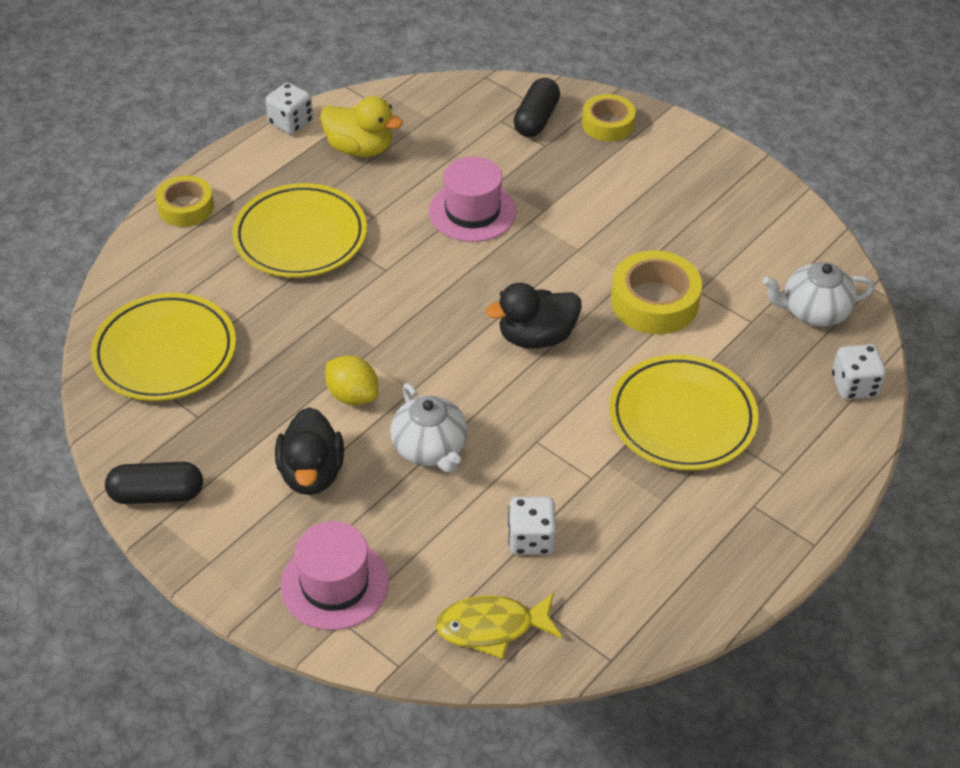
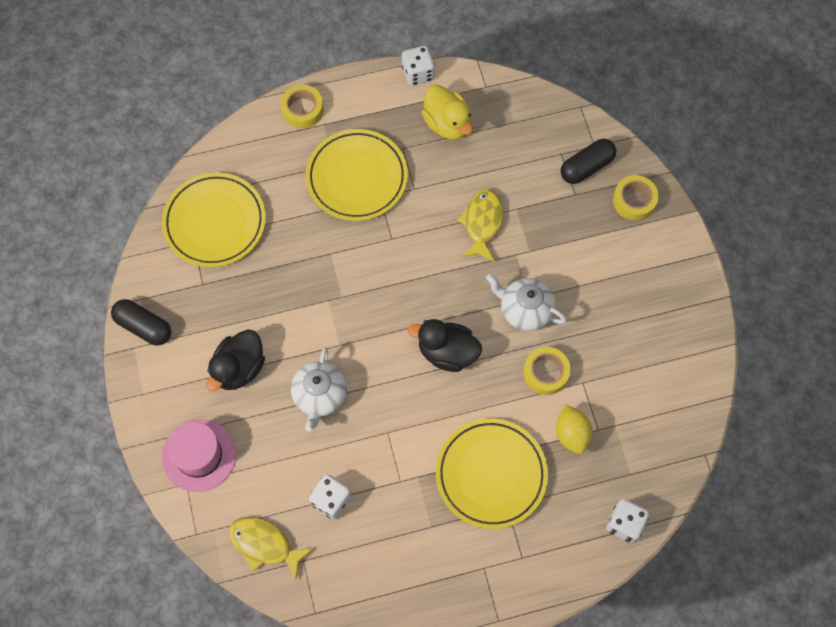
camera: 35 degrees right, 20 degrees up
(352, 395) = (302, 326): yellow lemon -> yellow lemon (571, 434)
(472, 211) = (482, 223): pink hat -> yellow fish
(654, 301) = (546, 373): yellow tape -> yellow tape, size x0.66
(813, 311) = (647, 449): white teapot -> white teapot (525, 310)

